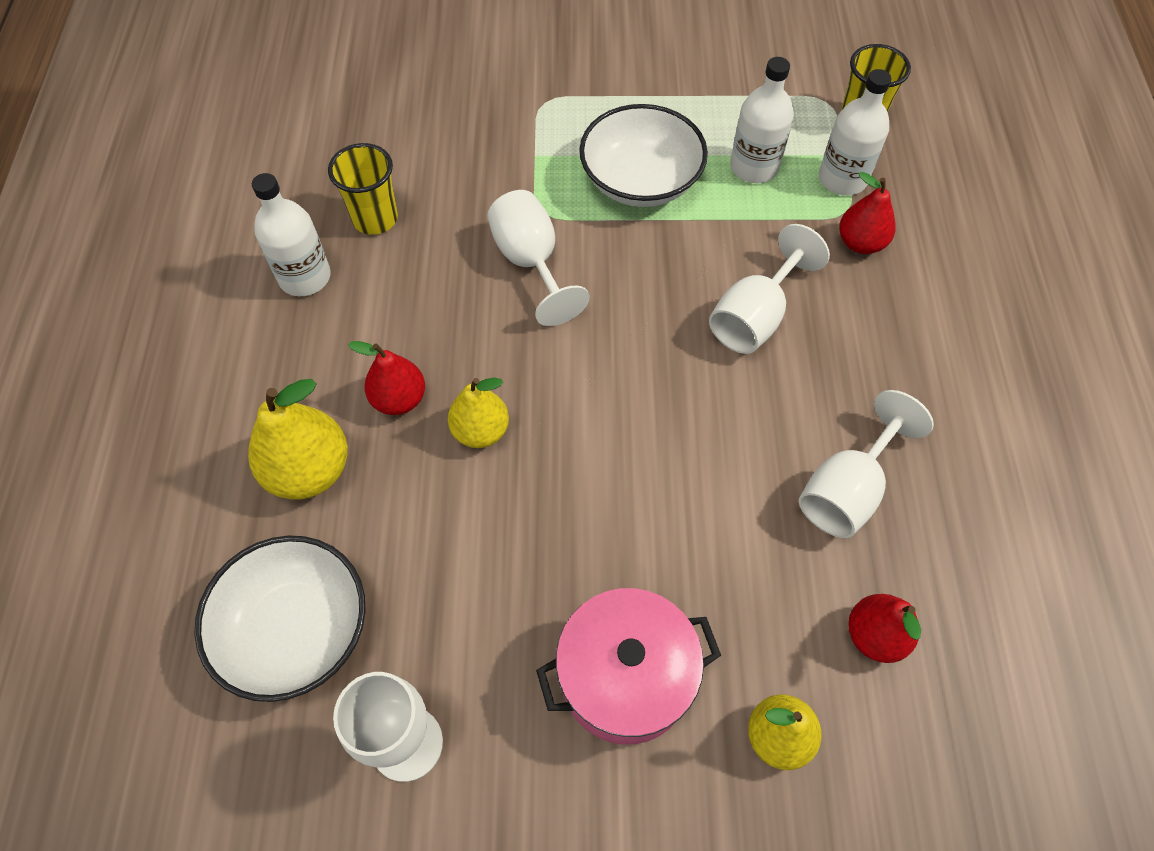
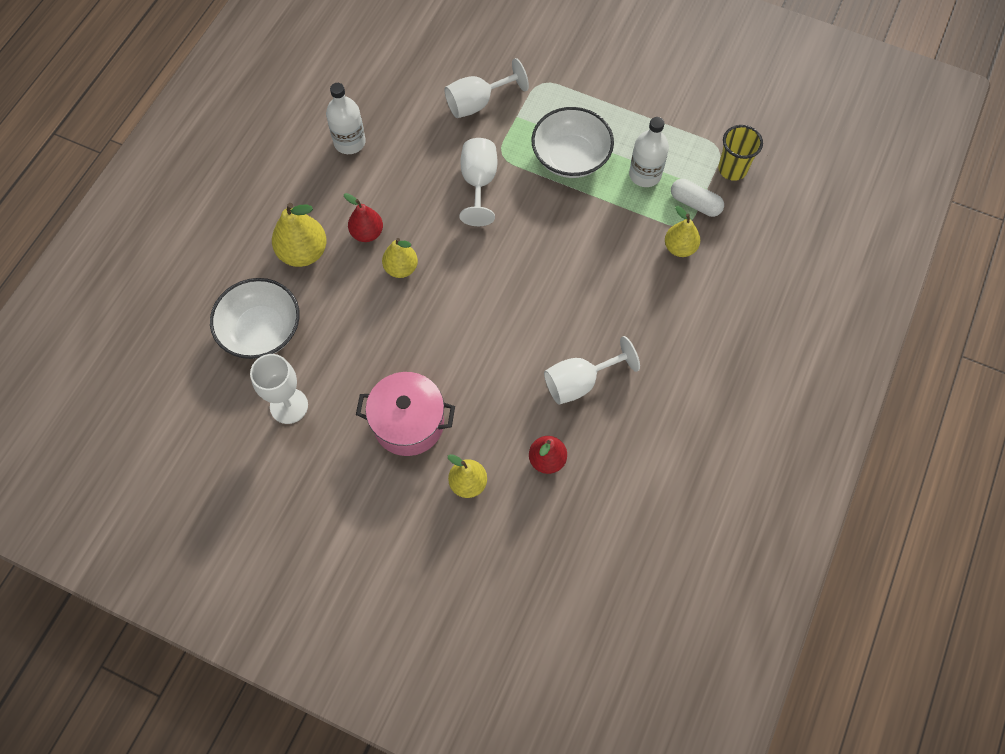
camera: 25 degrees right, 5 degrees up
(375, 219) = (404, 121): yellow cup -> none
(754, 317) = (588, 266): white goblet -> white goblet (477, 103)
(842, 179) = (695, 203): white bottle -> white capsule
(860, 243) = (679, 248): red pear -> yellow pear

